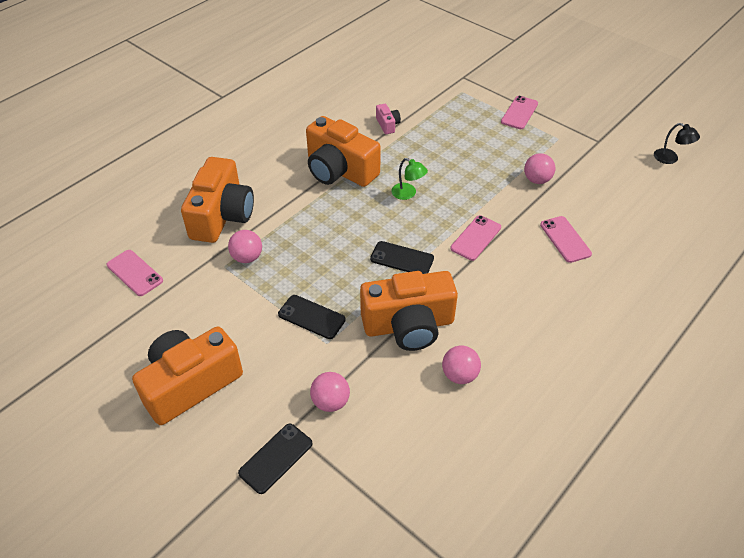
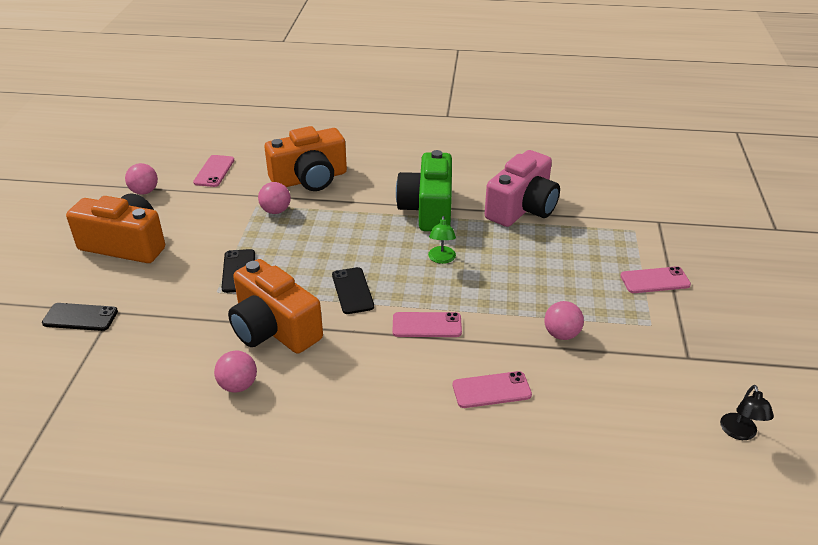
camera: 55 degrees right, 10 degrees down
(330, 402) = (154, 321): pink ball -> pink ball (144, 191)
(339, 170) = (428, 209): orange camera -> green camera
(387, 125) = (522, 208): pink camera -> pink camera, size x2.37
(565, 239) = (491, 390): pink phone -> pink phone turned 45 degrees clockwise

